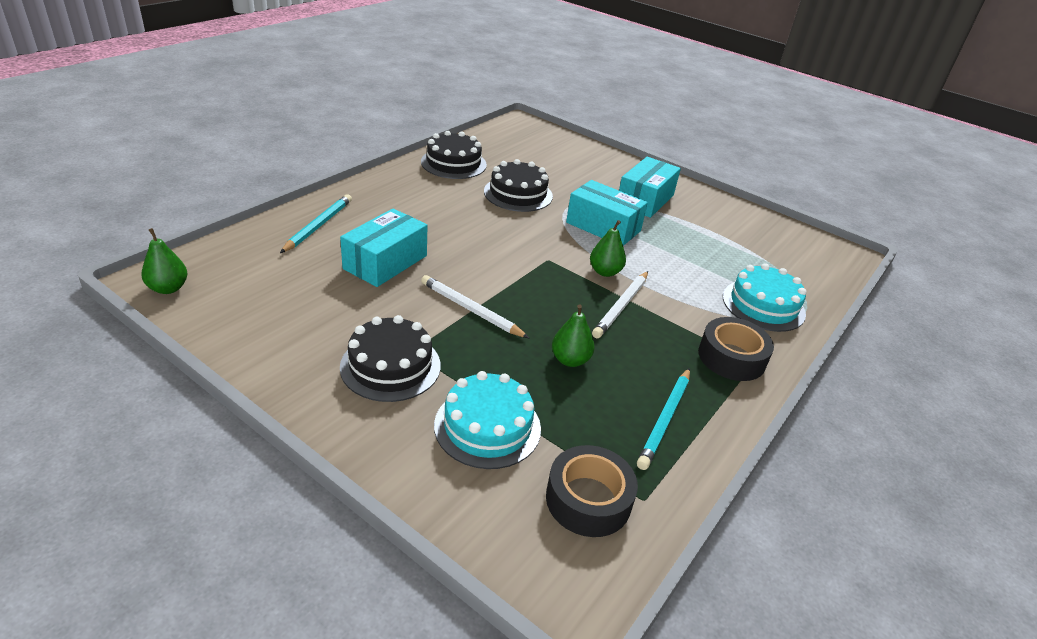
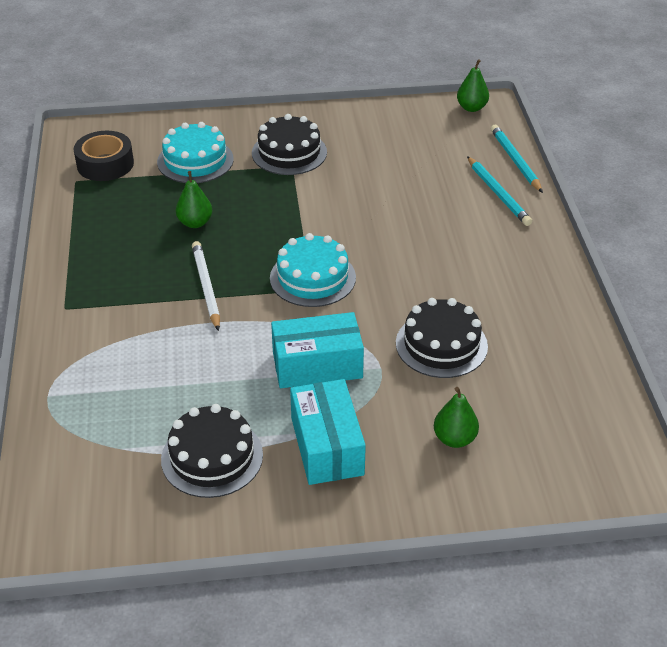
camera: 140 degrees right, 5 degrees up
(385, 262) = (407, 202): turquoise box -> none
(453, 163) = (555, 336): black cake -> black cake (212, 457)
(471, 310) = (300, 211): white pencil -> none
(605, 272) = (254, 311): green pear -> green pear (454, 439)
(665, 420) = (98, 226): turquoise pencil -> turquoise pencil (515, 160)
(731, 357) = (85, 301): black tape -> none
(763, 305) = (91, 377): turquoise cake -> turquoise cake (312, 278)

